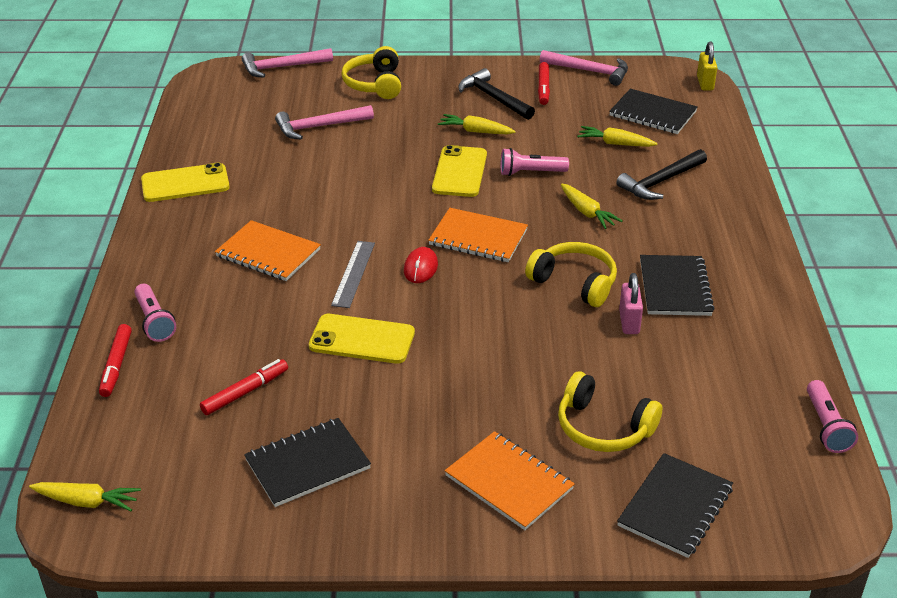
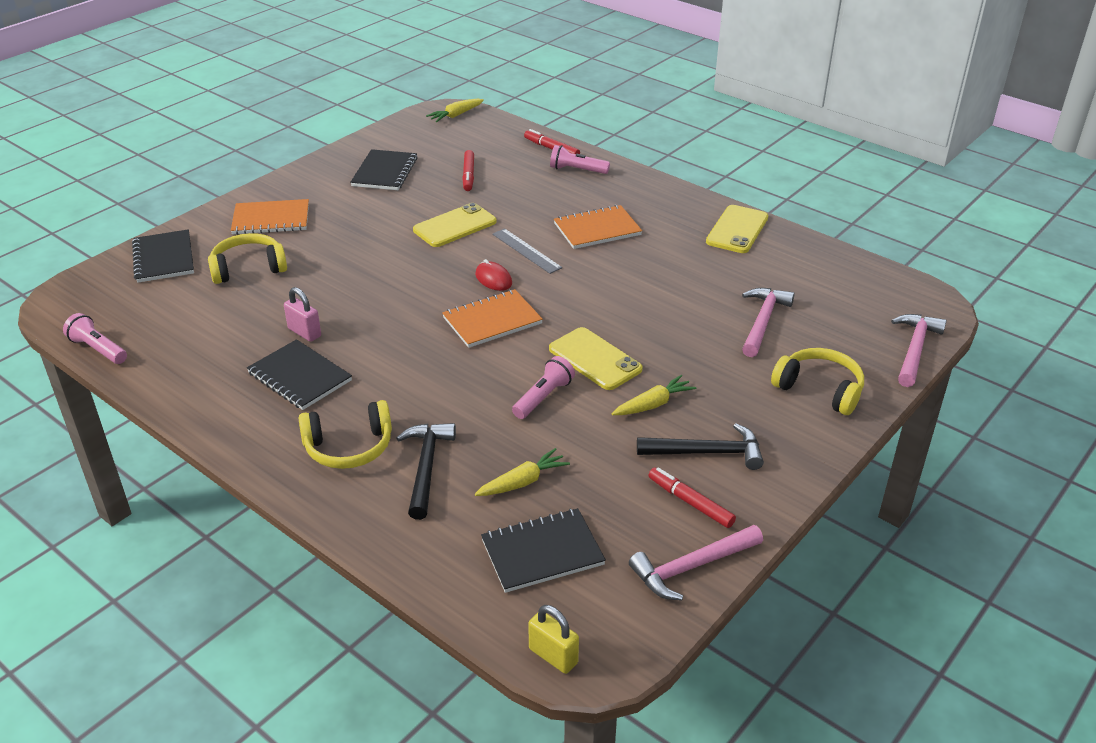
camera: 130 degrees right, 0 degrees up
(574, 282) = (378, 334): yellow headphones -> yellow headphones (349, 447)
(587, 212) = (446, 393): yellow carrot -> none

